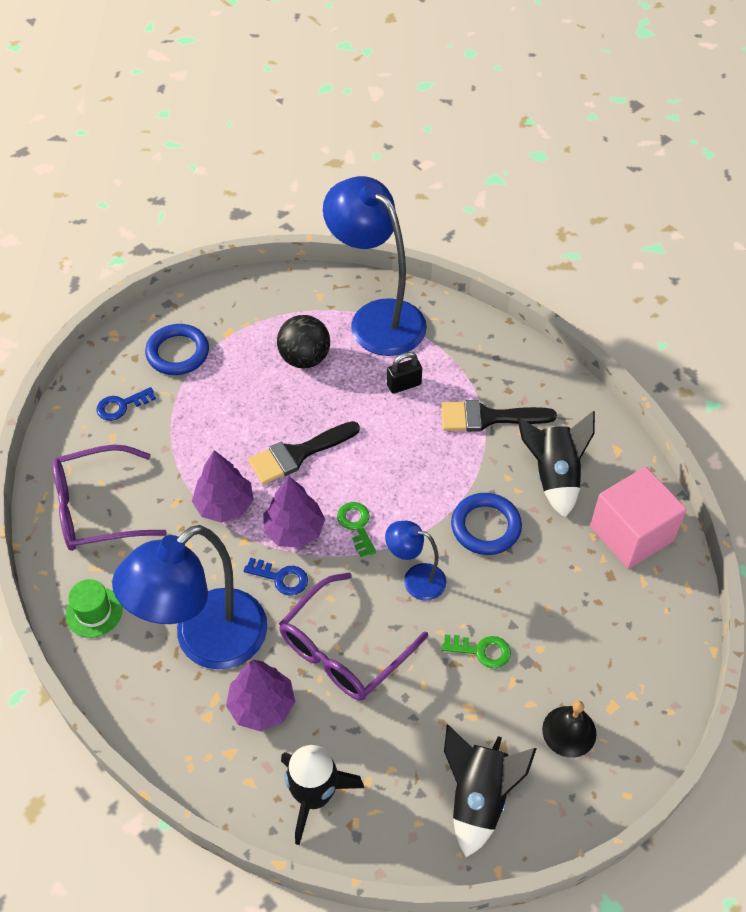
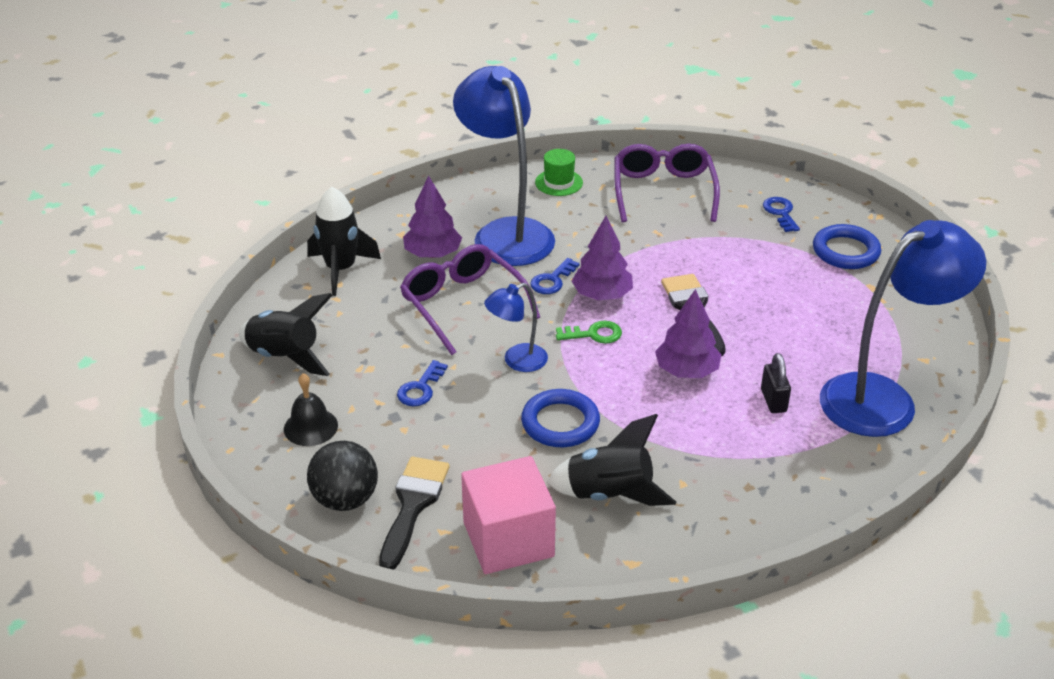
camera: 105 degrees right, 15 degrees down
(224, 505) = (645, 258): purple tree -> purple tree (687, 371)
(304, 358) = (825, 333): black ball -> black ball (345, 499)
(415, 579) = (517, 361): blue lamp -> blue lamp turned 150 degrees counterclockwise
(481, 651) = (420, 388): green key -> blue key
(488, 417) = (709, 459): black brush -> black brush (413, 505)

